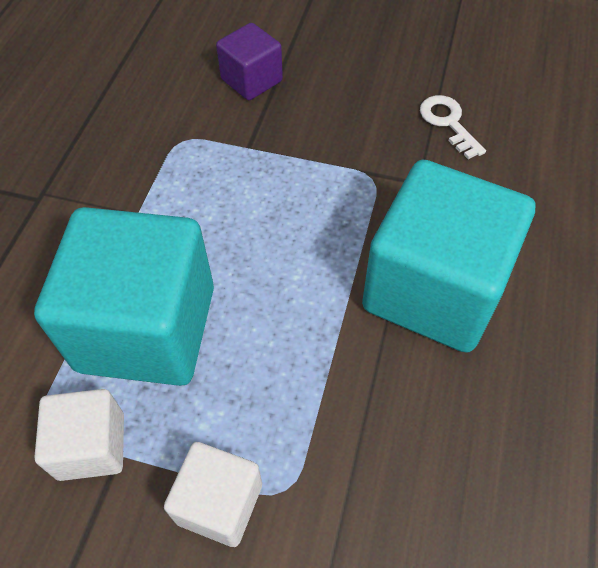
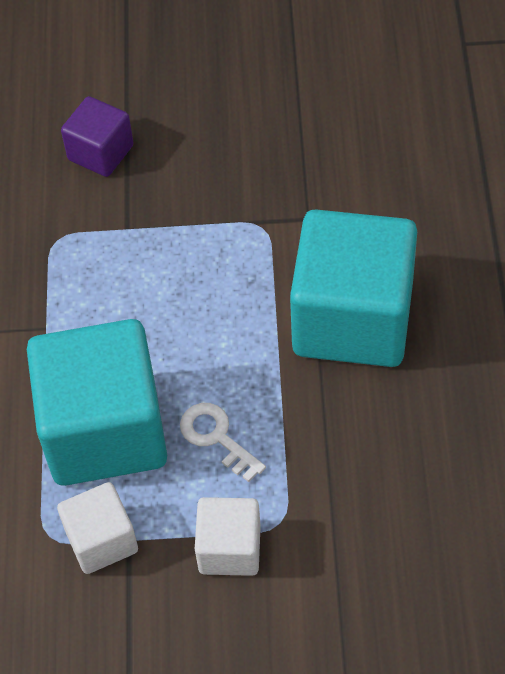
camera: 15 degrees left, 0 degrees up
(448, 122) = (318, 146): white key -> white key (216, 437)

